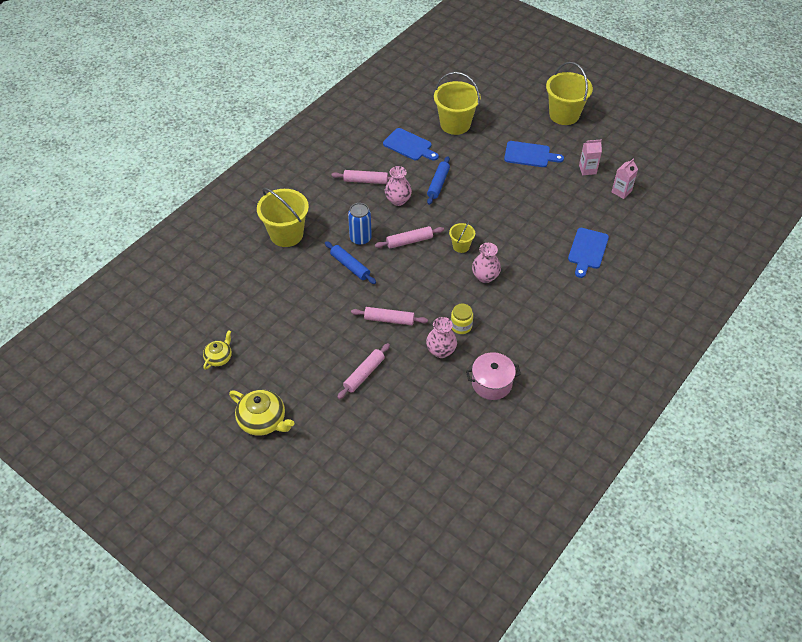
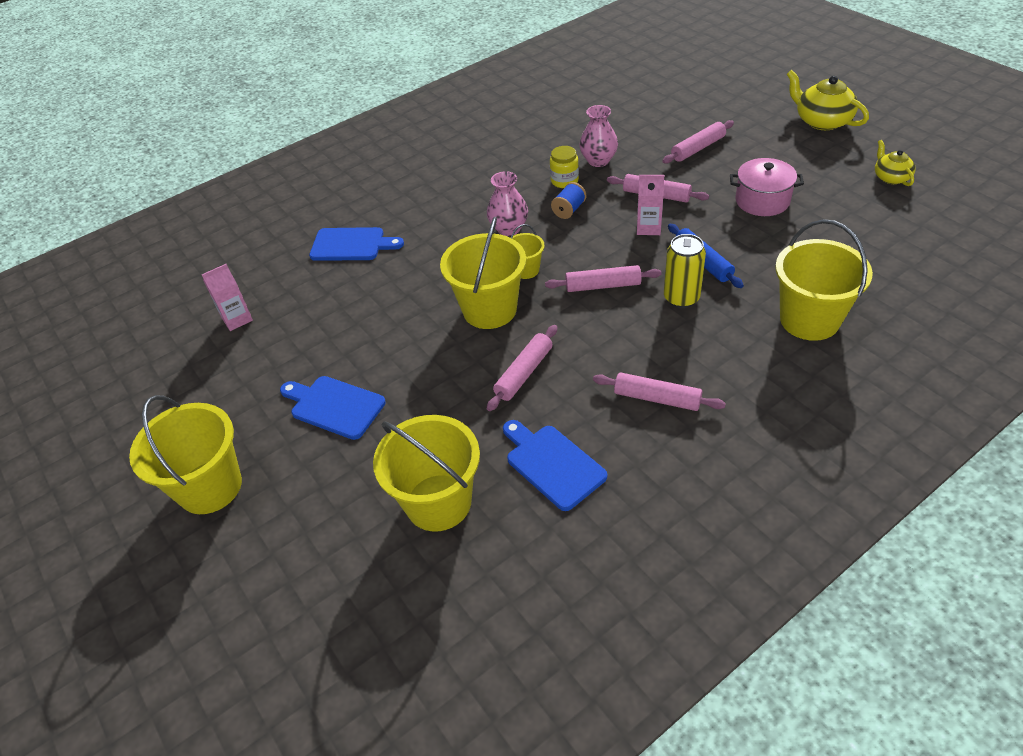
camera: 160 degrees left, 5 degrees down
(219, 357) = (891, 177): yellow teapot -> yellow teapot turned 120 degrees clockwise
(360, 239) = (681, 298): blue can -> yellow can
(398, 200) = (604, 353): pink vase -> none
(438, 184) = (524, 373): blue rolling pin -> pink rolling pin
(449, 298) = (569, 210): none -> blue spool
(472, 217) = (489, 310): none -> yellow bucket
(491, 383) = (550, 130): pink pot -> pink pot (762, 201)
(587, 169) = (258, 363): pink carton -> pink carton (648, 228)
(587, 250) = (351, 245): blue cutting board -> blue cutting board turned 60 degrees clockwise

